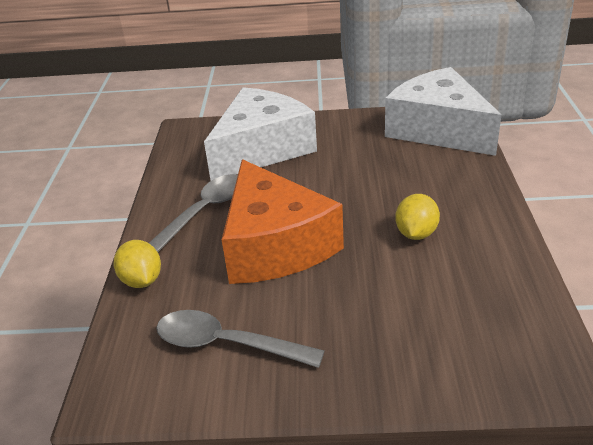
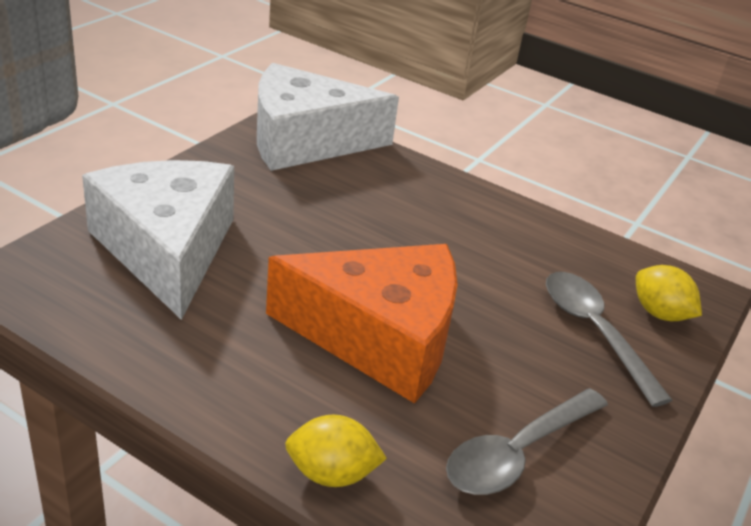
camera: 65 degrees left, 0 degrees up
(204, 212) = (244, 356): grey spoon -> grey spoon (594, 331)
(416, 234) = (461, 248): yellow lemon -> yellow lemon (659, 313)

